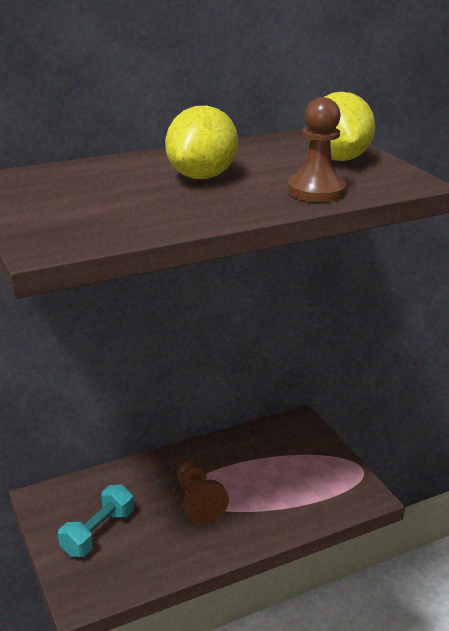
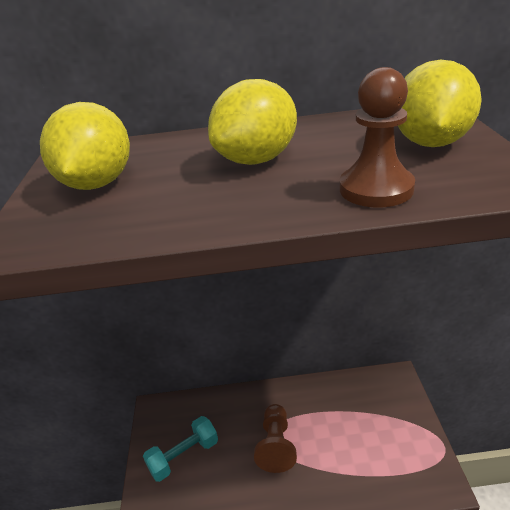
camera: 25 degrees right, 5 degrees up
(66, 201) = (97, 184): none -> yellow lemon

